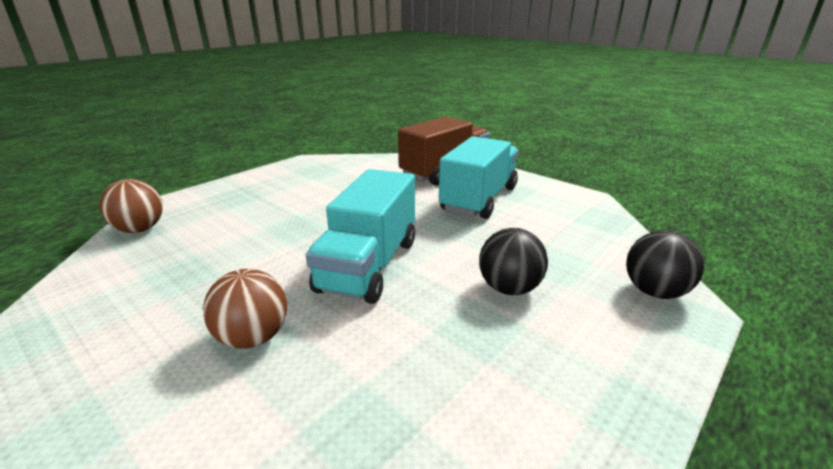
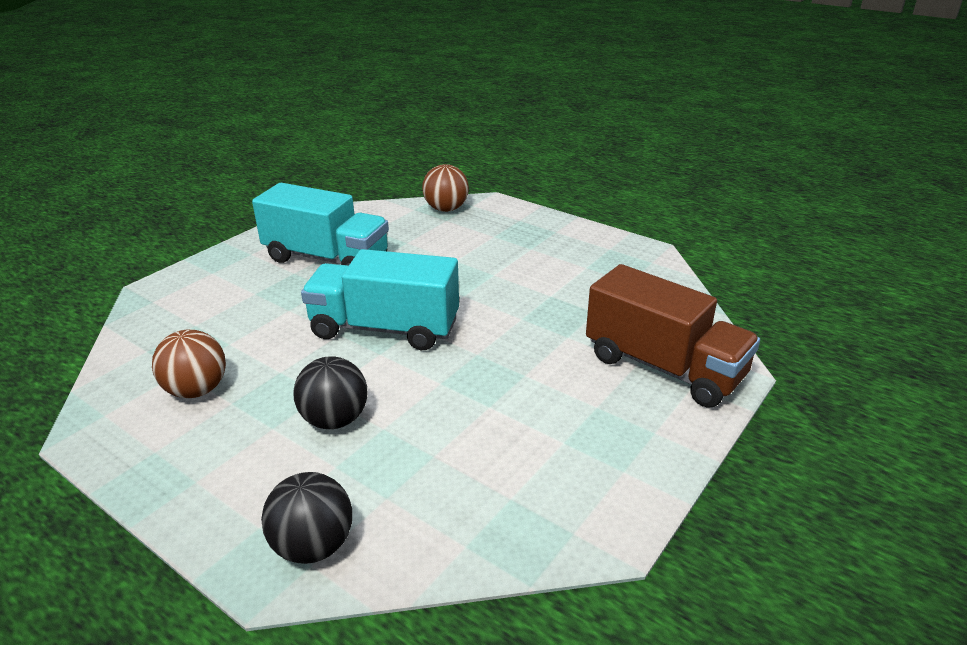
camera: 85 degrees right, 5 degrees up
(253, 338) = (288, 291): brown ball -> brown ball (197, 390)
(479, 199) = (564, 402): turquoise truck -> turquoise truck (327, 259)

